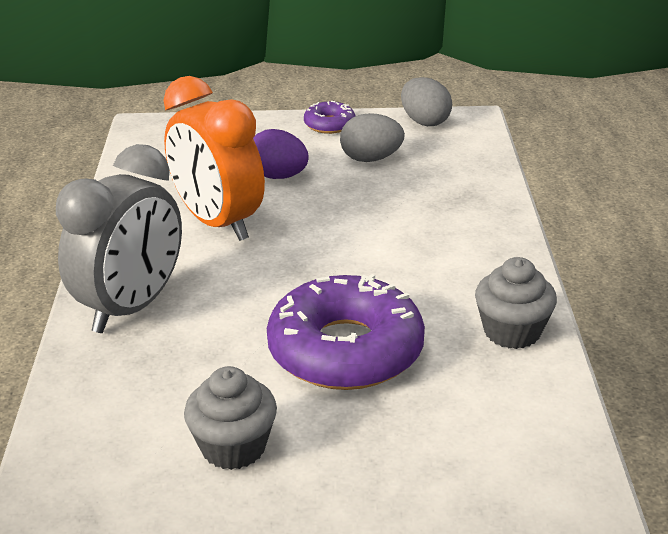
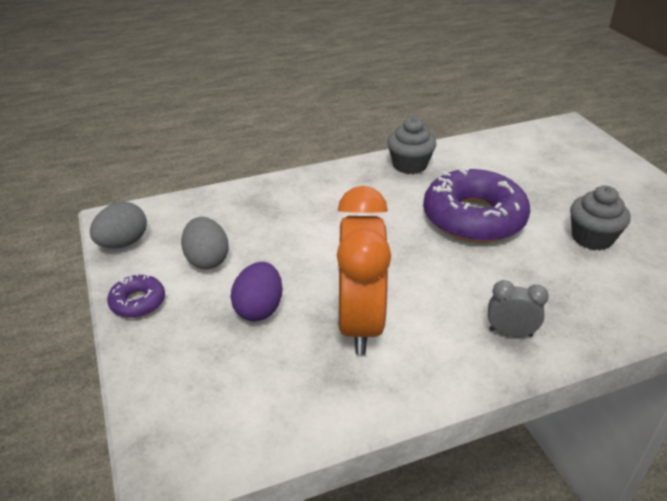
camera: 110 degrees left, 5 degrees up
(131, 307) = (510, 333): grey clock -> grey clock, size x0.46
(218, 223) = (359, 323): orange clock -> orange clock turned 150 degrees clockwise

